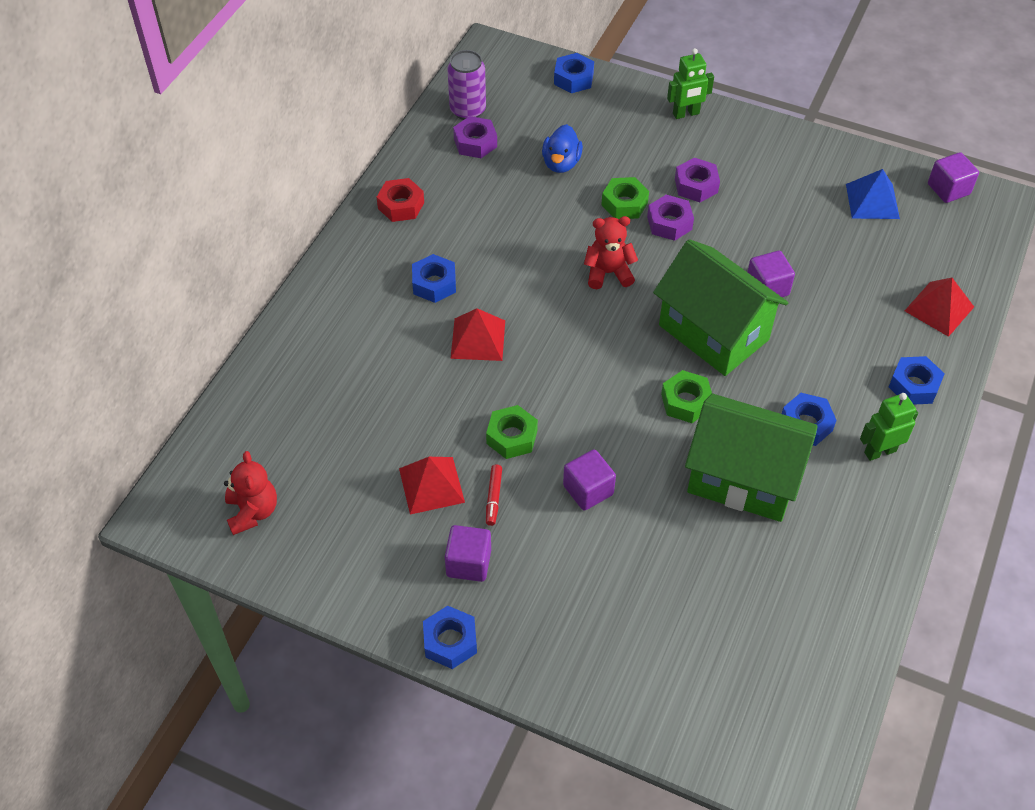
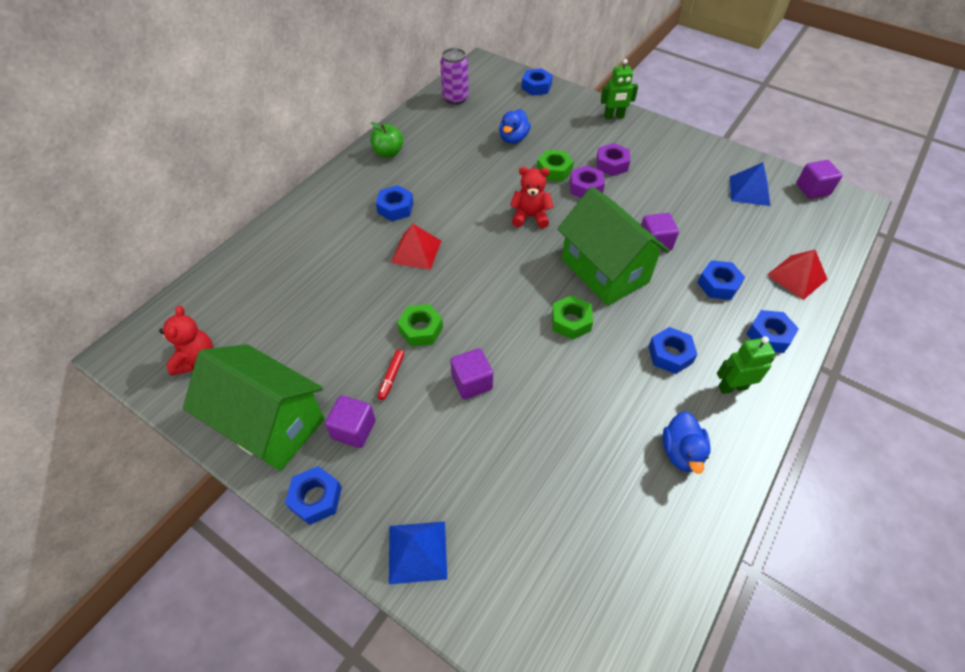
camera: 10 degrees right, 0 degrees up
(401, 205) = (388, 153): red nut -> green apple
(431, 485) = (344, 358): red pyramid -> none
(475, 143) = (454, 119): purple nut -> none
(576, 676) = (417, 551): none -> blue pyramid
(743, 478) = (607, 392): green house -> green house (270, 424)
(834, 531) = (681, 452): none -> blue duck
(849, 331) = (718, 284): none -> blue nut

